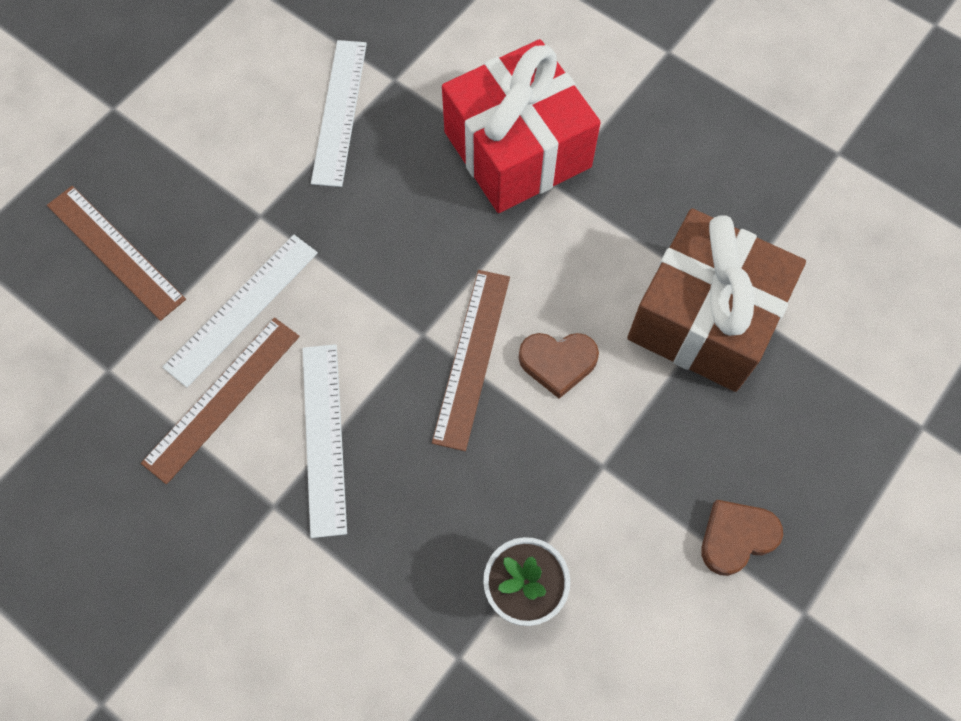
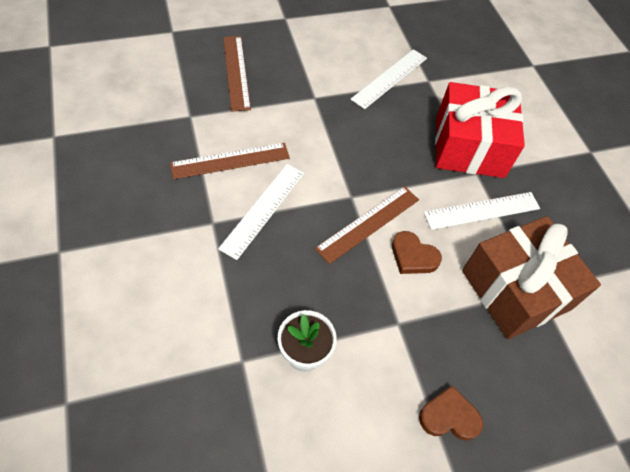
camera: 30 degrees right, 10 degrees down
(242, 309) = (272, 130): white ruler -> white ruler (482, 210)

